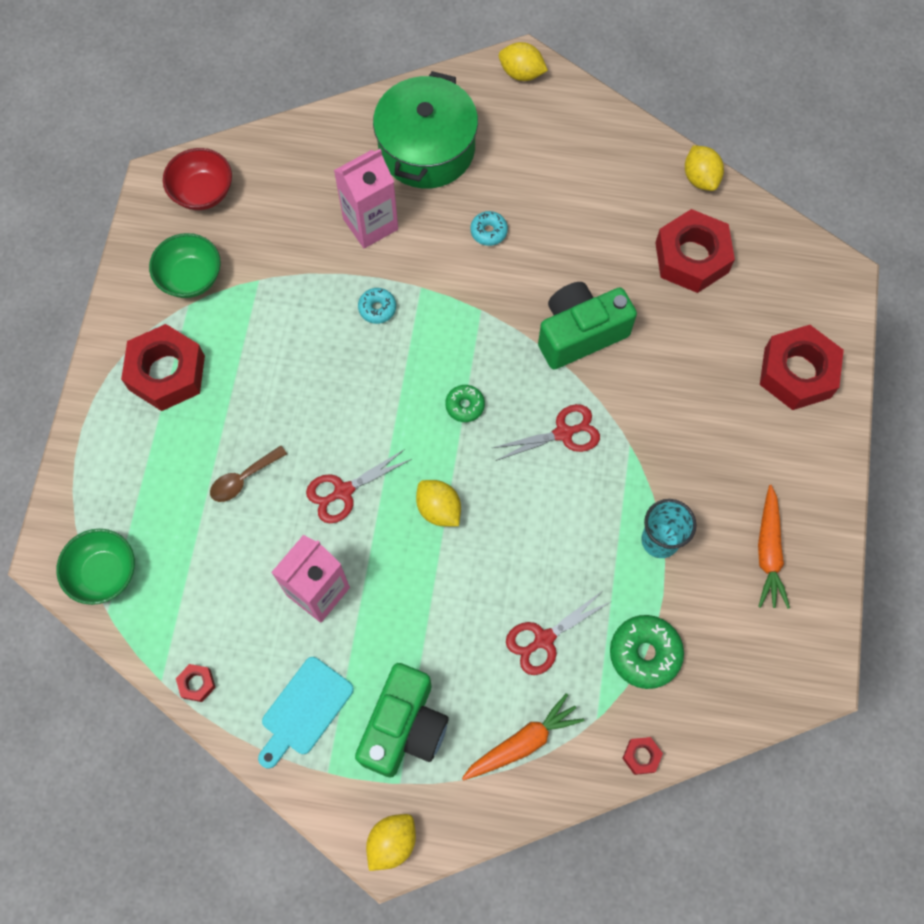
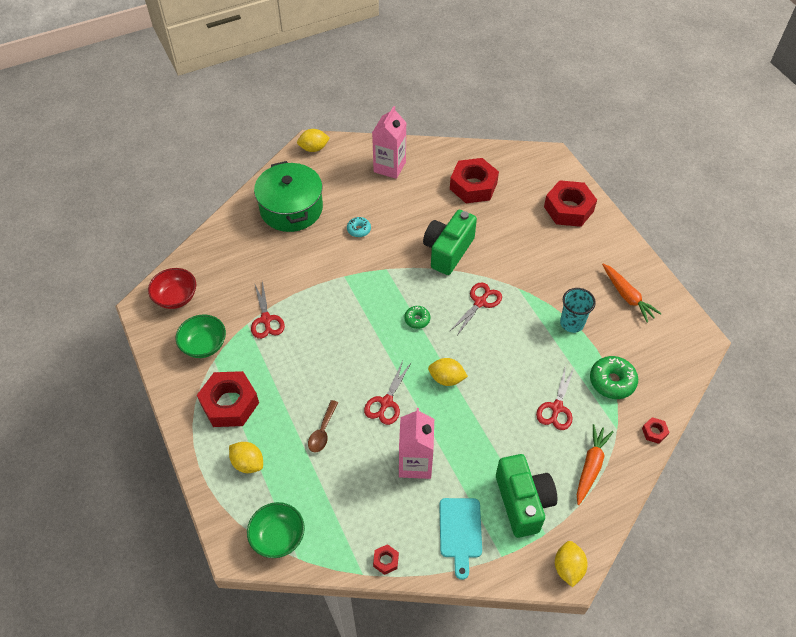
camera: 35 degrees left, 15 degrees down
(284, 288) = (266, 319): none -> red scissors
(370, 224) = (290, 261): pink carton -> pink carton (389, 167)
(377, 308) = (328, 300): turquoise donut -> none
(700, 178) = (446, 149): yellow lemon -> yellow lemon (248, 463)

